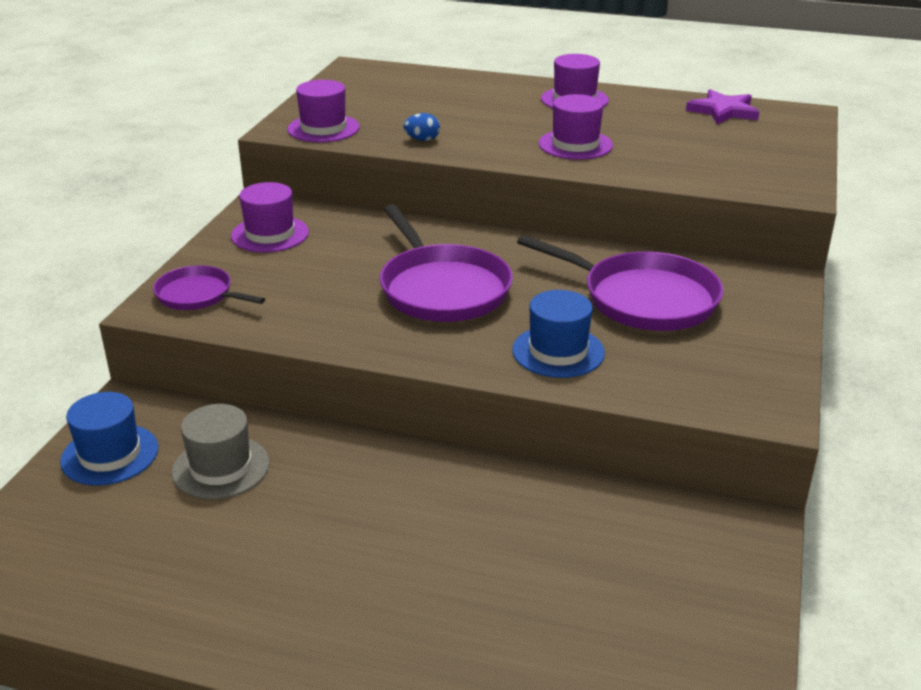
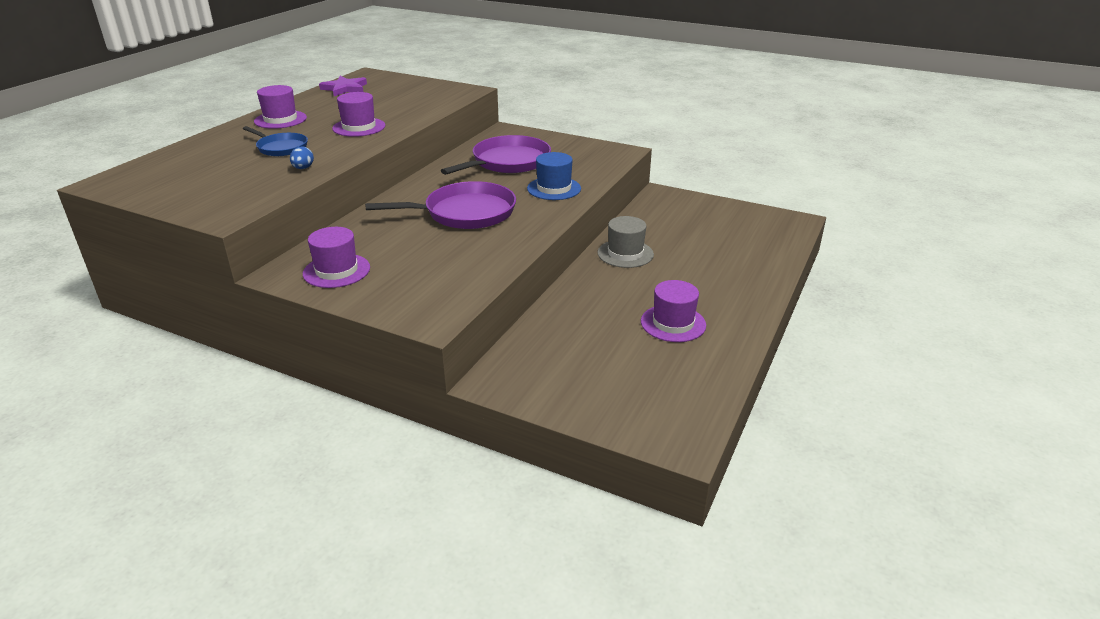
camera: 80 degrees left, 0 degrees up
(110, 454) = (555, 386): blue hat -> none
(197, 295) = (421, 302): purple pan -> none
(221, 467) = (582, 337): grey hat -> grey hat (625, 253)
(323, 128) = (239, 201): purple hat -> purple hat (673, 323)
(481, 117) = (281, 148): none -> blue pan

